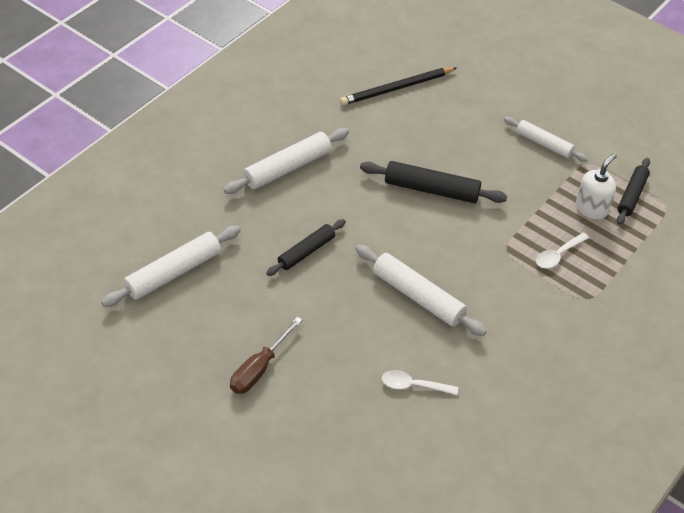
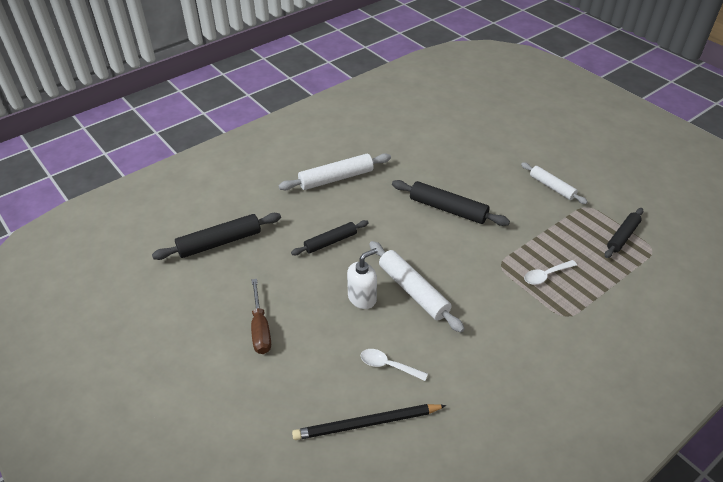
camera: 15 degrees right, 5 degrees down
(174, 272) = (220, 242): white rolling pin -> black rolling pin
(259, 368) = (260, 328): brown screwdriver -> brown screwdriver turned 60 degrees counterclockwise
(396, 88) = (439, 133): black pencil -> black pencil (366, 423)
(591, 208) = (584, 242): white soap dispenser -> white soap dispenser (362, 298)

